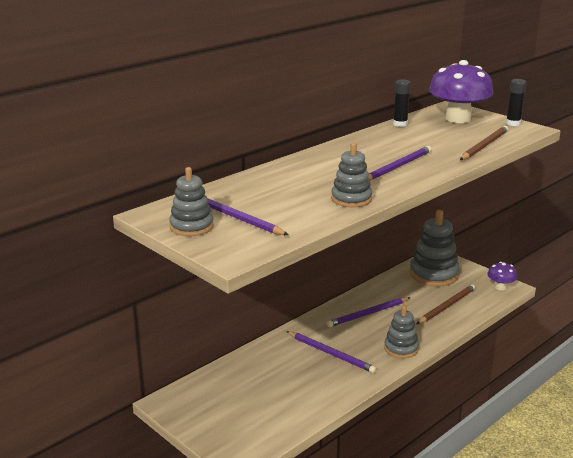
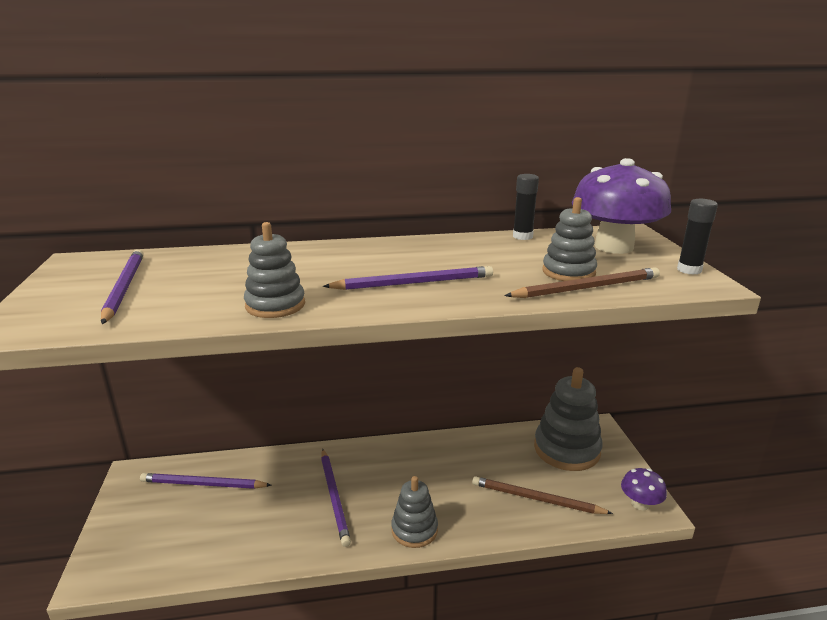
camera: 35 degrees right, 0 degrees up
(191, 227) = (69, 284): grey stacking toy -> grey stacking toy (568, 272)
(368, 314) = (431, 466): purple pencil -> purple pencil (203, 484)
(447, 306) = (536, 499): brown pencil -> brown pencil turned 150 degrees counterclockwise

